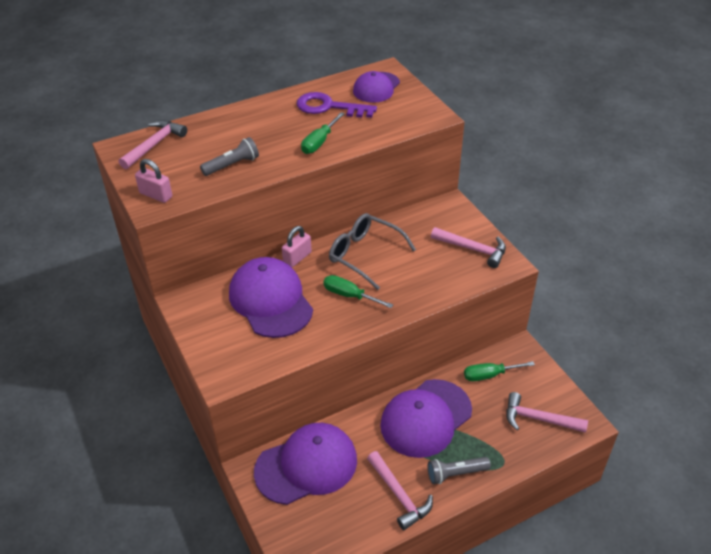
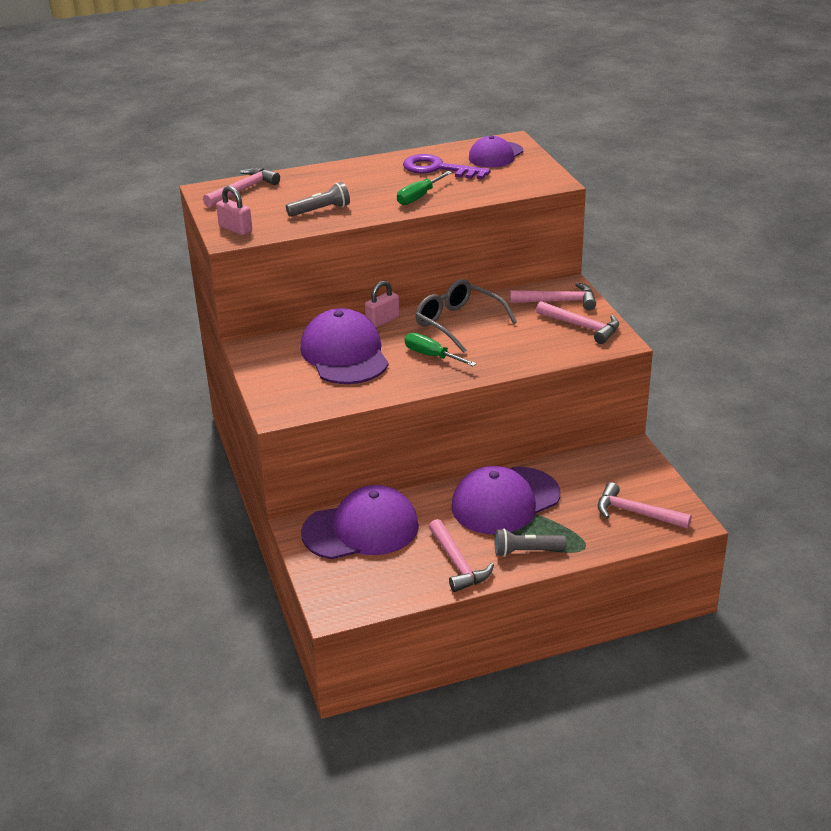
camera: 10 degrees right, 10 degrees down
(446, 222) = (558, 301): none -> pink hammer
(489, 375) = (589, 470): green screwdriver -> none

